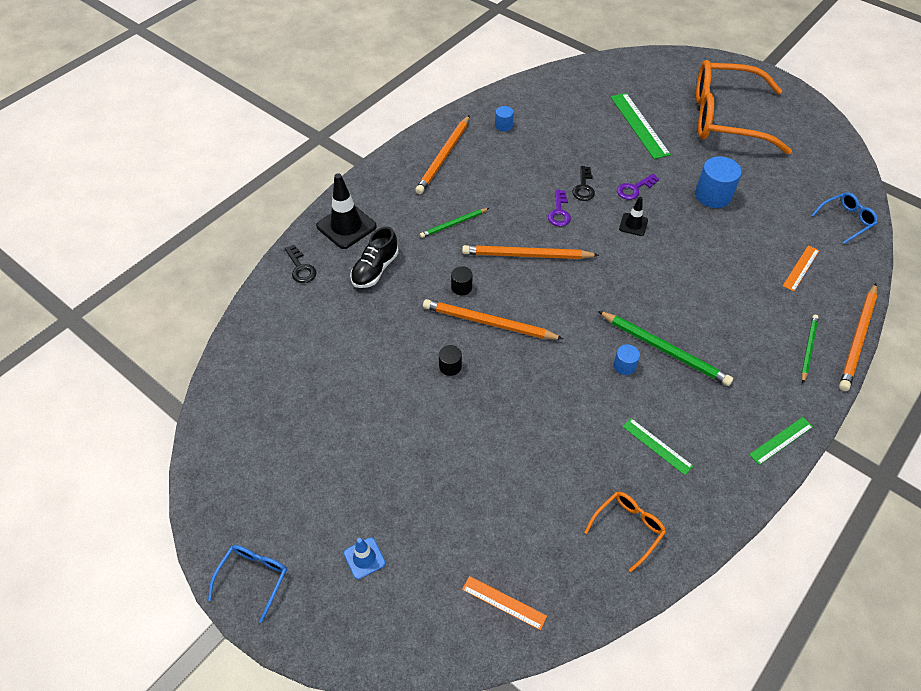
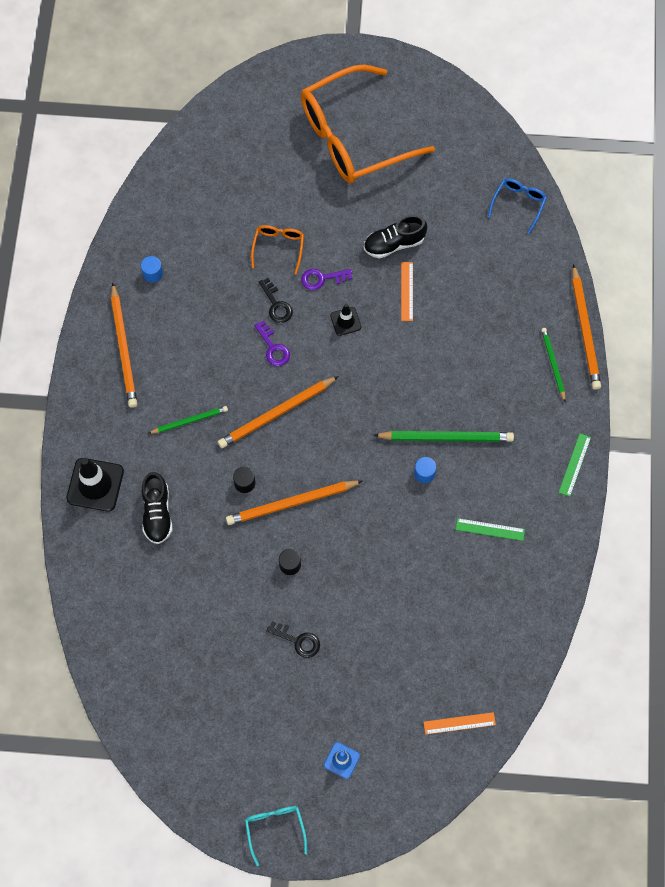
camera: 35 degrees left, 15 degrees up
(253, 578) = (275, 829): blue glasses -> turquoise glasses
(301, 268) = (90, 554): black key -> black key (298, 640)
(453, 224) = (190, 420): green pencil -> green pencil turned 135 degrees counterclockwise
(628, 528) = (508, 610): orange glasses -> orange glasses (278, 247)
(634, 189) = (322, 278): purple key -> purple key turned 60 degrees clockwise
(639, 125) = (279, 195): green ruler -> none
(713, 195) = (394, 244): blue cylinder -> black shoe
(800, 268) = (507, 282): orange ruler -> orange ruler (406, 291)

